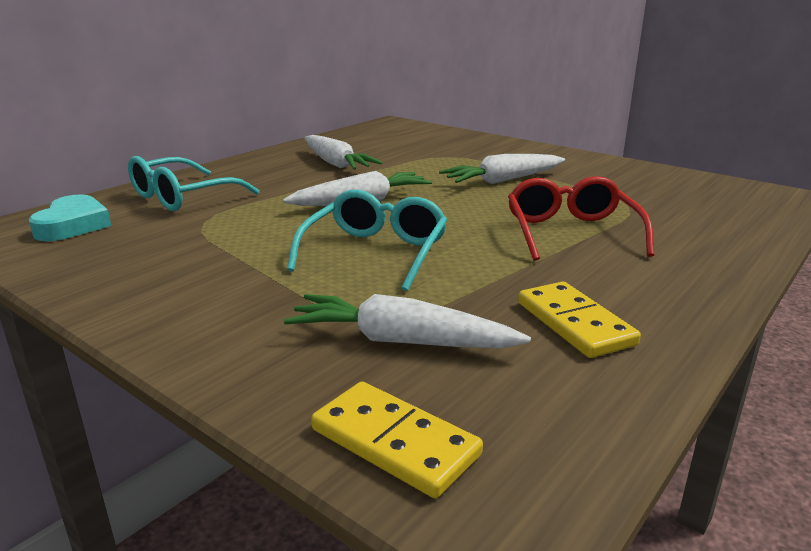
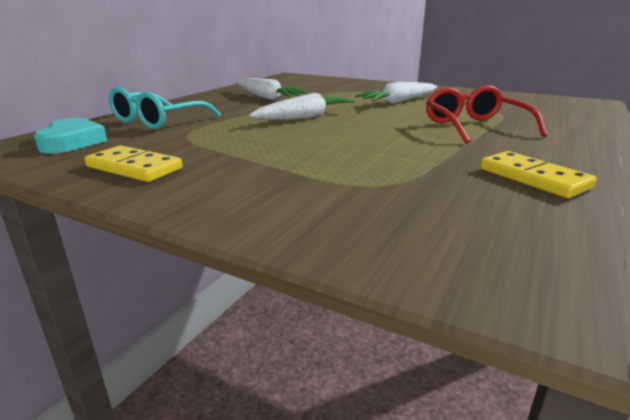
camera: 10 degrees left, 0 degrees up
(375, 252) = (342, 145): turquoise glasses -> none
(395, 442) = (474, 270): yellow domino -> yellow domino (134, 168)
(401, 341) = (413, 199): white carrot -> none

